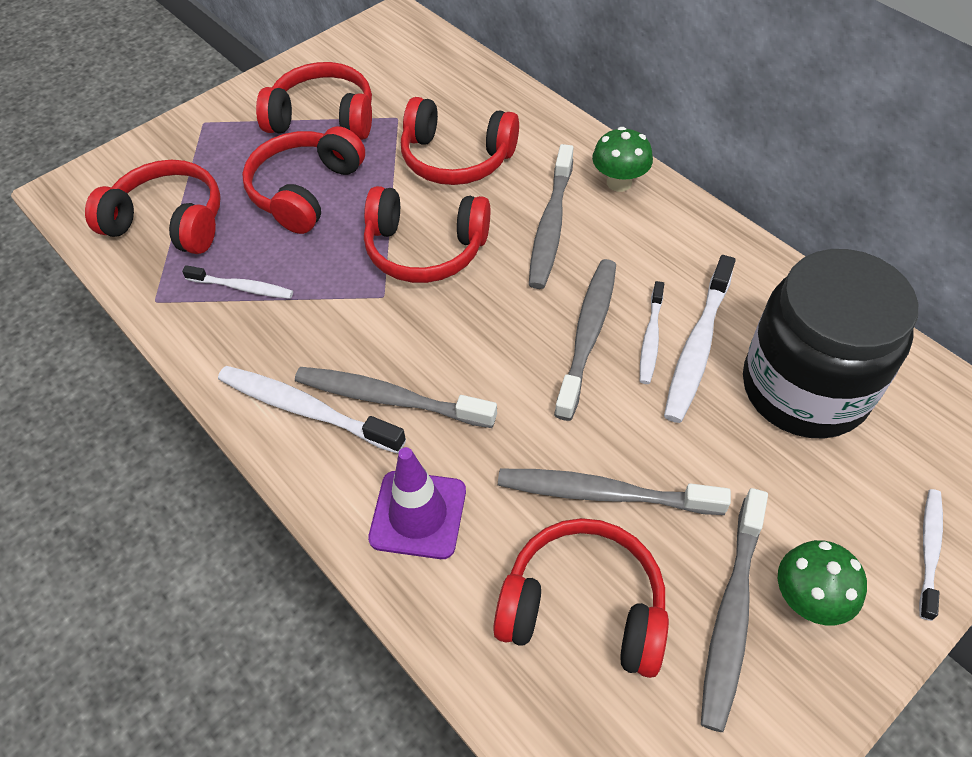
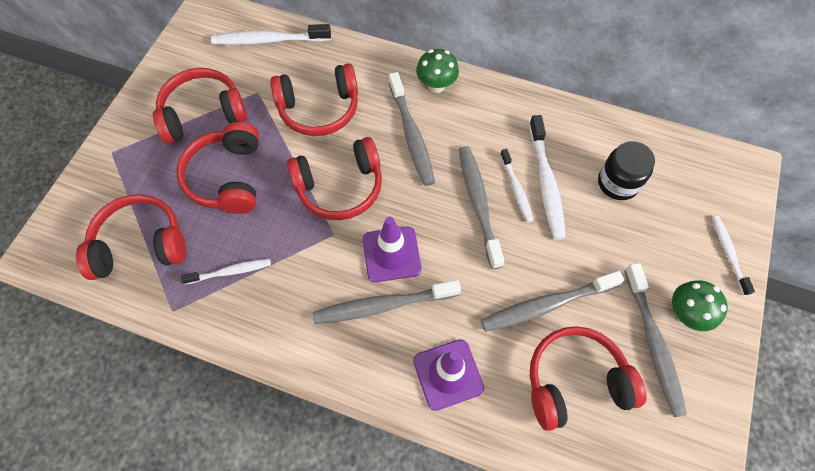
camera: 30 degrees left, 10 degrees up
(306, 410) = (333, 339): white toothbrush -> white toothbrush (269, 40)
(438, 346) = (391, 254): none -> purple traffic cone
(804, 388) = (618, 183): black jar -> black jar, size x0.52

